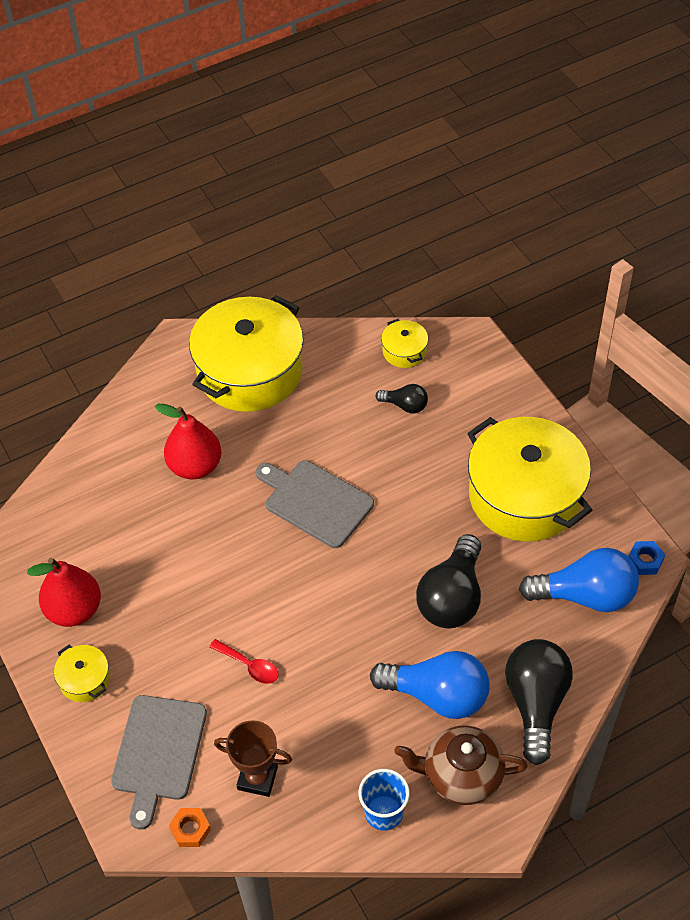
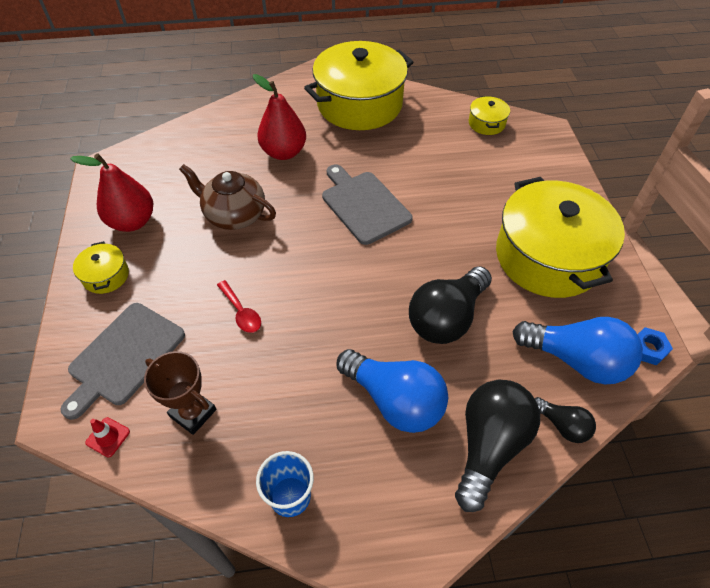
camera: 20 degrees right, 0 degrees up
(190, 829) = (108, 437): orange nut -> red traffic cone
(405, 405) = (470, 159): black light bulb -> black light bulb (562, 425)
(461, 775) = (383, 489): brown teapot -> brown teapot (234, 215)

